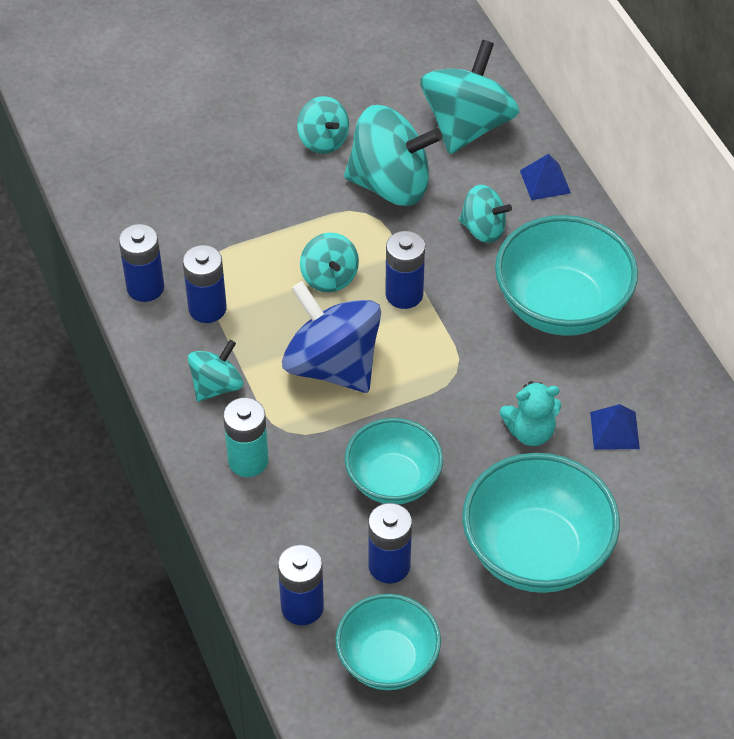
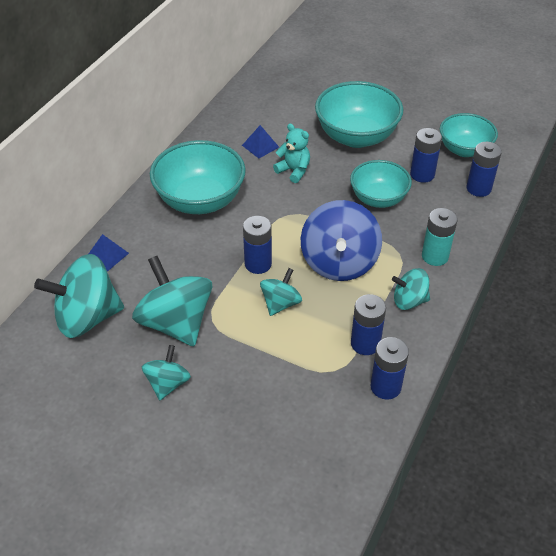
camera: 130 degrees left, 5 degrees down
(483, 229) = (173, 260): turquoise spinning top -> none

